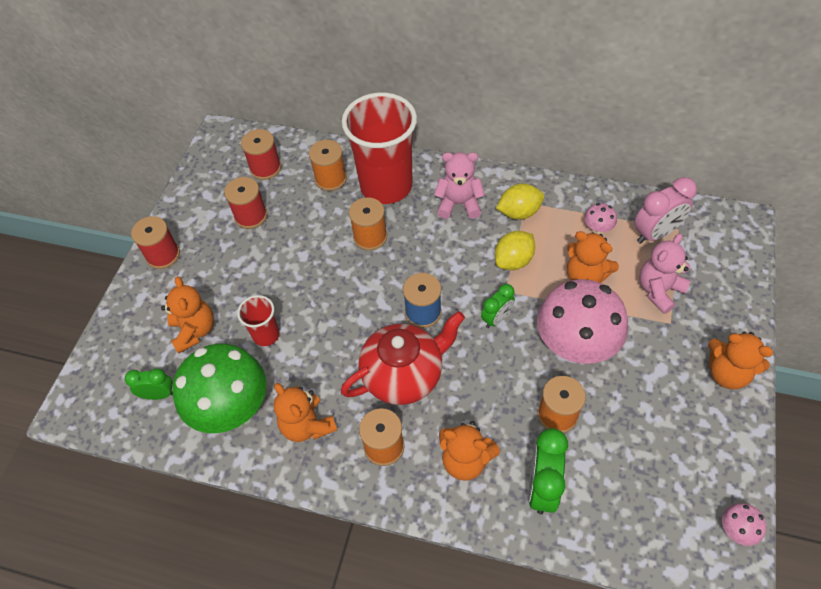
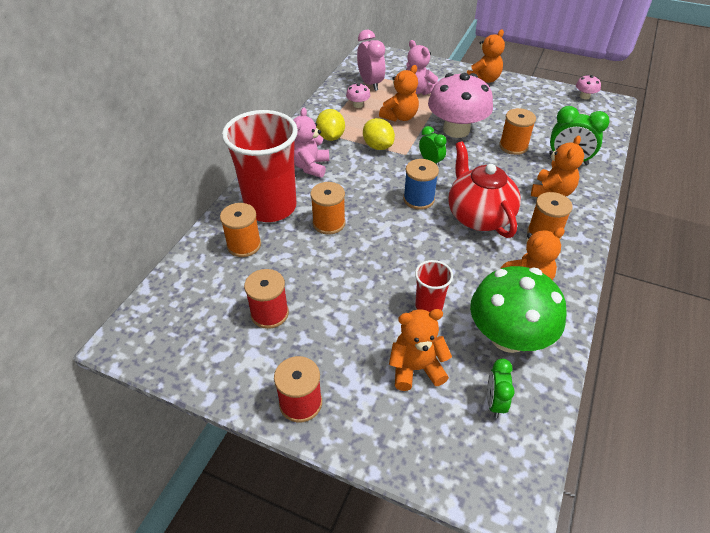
camera: 85 degrees left, 10 degrees down
(265, 168) = (203, 298): red spool -> none

